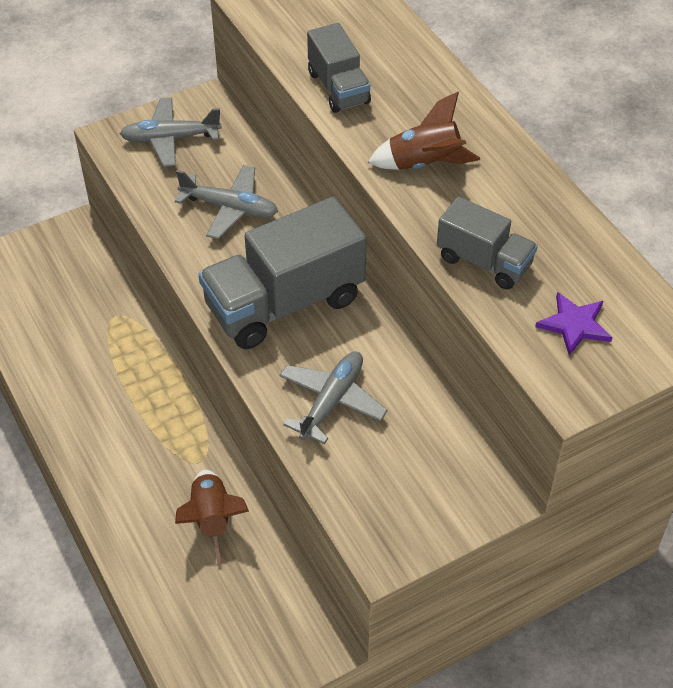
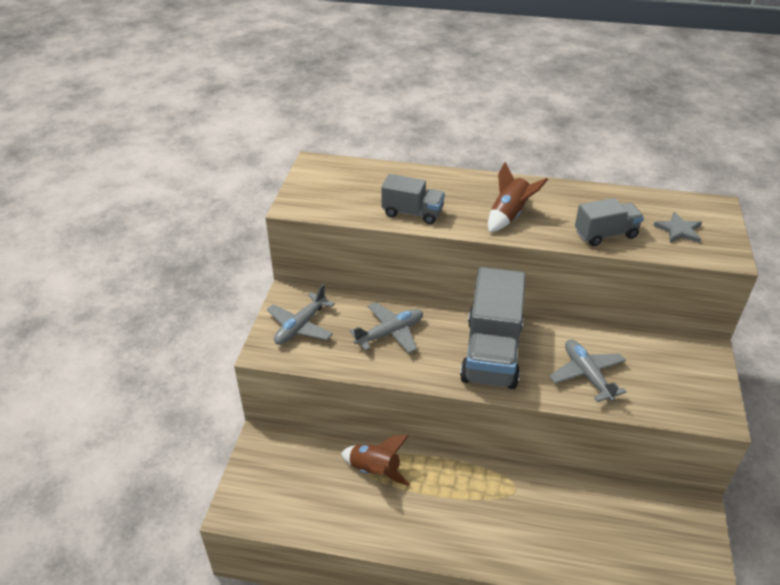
camera: 50 degrees left, 10 degrees down
(212, 519) = (566, 509): brown rocket -> brown rocket (375, 471)
(574, 325) = (679, 230): purple star -> grey star

